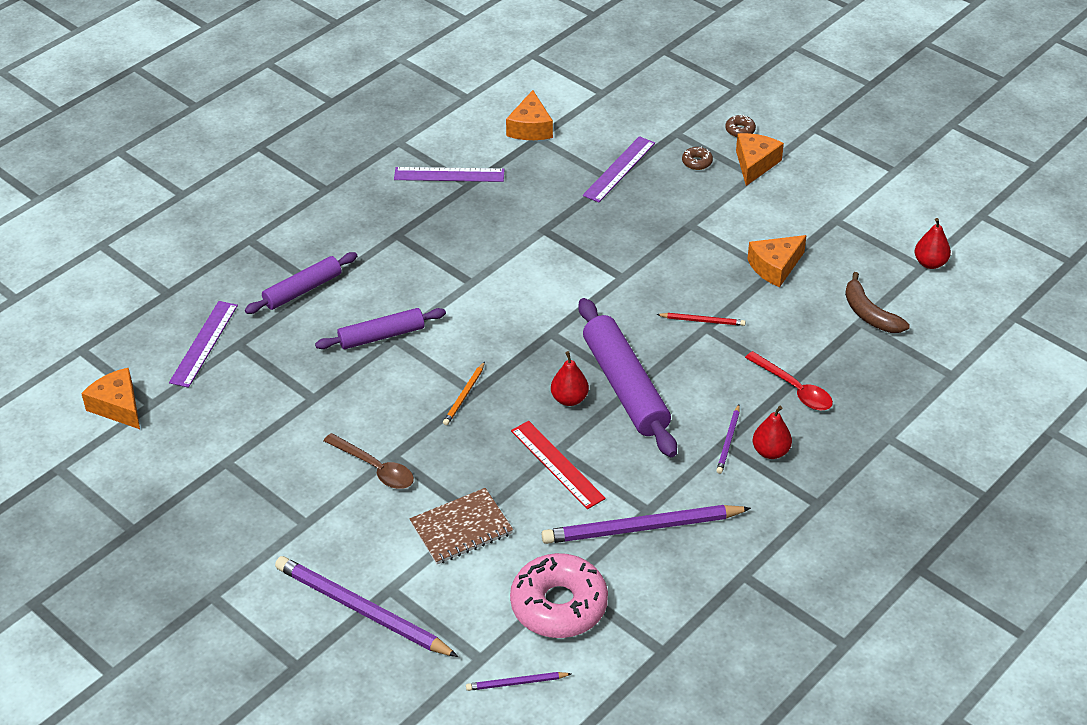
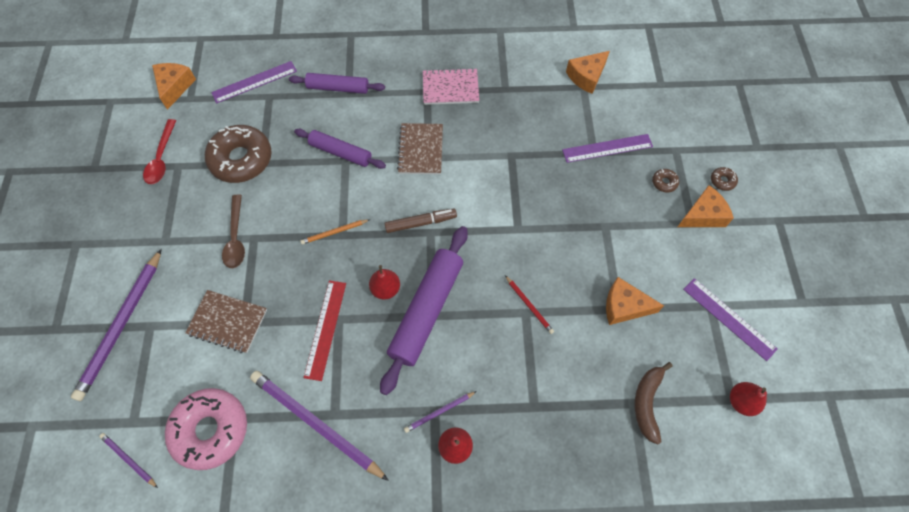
camera: 45 degrees right, 20 degrees up
(287, 410) = (241, 159): none -> brown donut
(362, 610) = (121, 325): purple pencil -> purple pencil turned 150 degrees counterclockwise
(416, 217) = (450, 88): none -> pink notebook
(449, 174) = (502, 73): purple ruler -> purple ruler (729, 318)
(456, 281) = (421, 150): none -> brown notebook
(533, 332) = (420, 223): none -> brown marker
(794, 389) = (526, 413): red spoon -> red spoon (161, 158)

